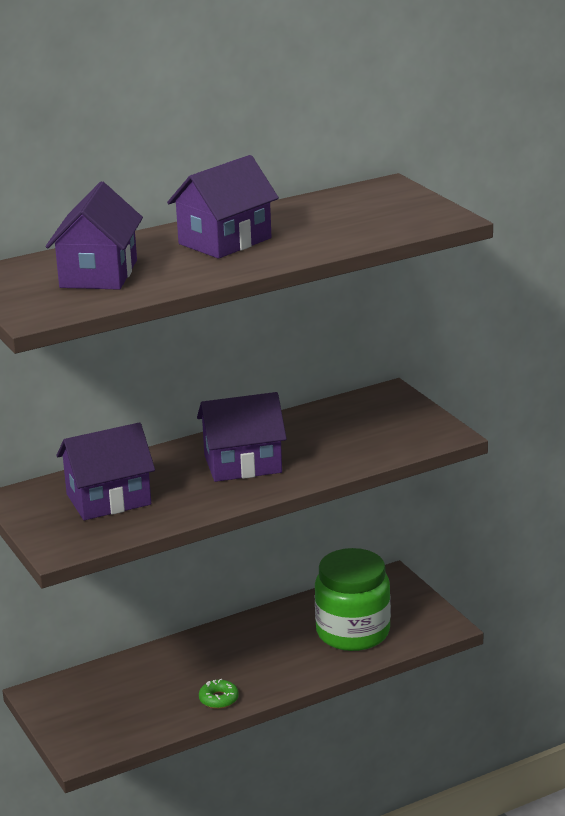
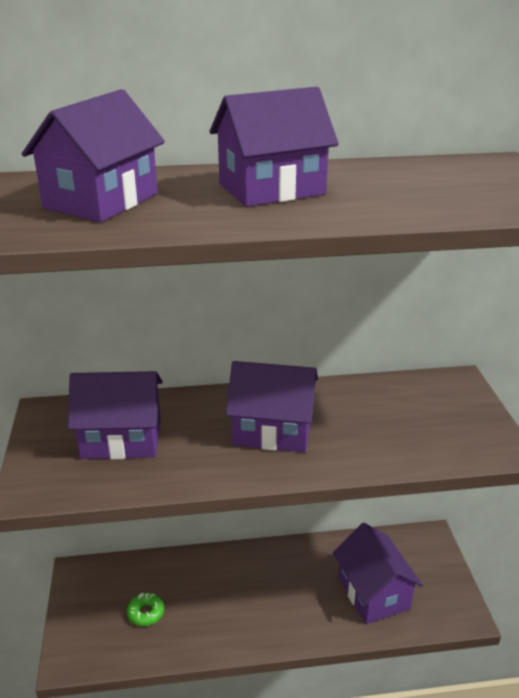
camera: 20 degrees right, 5 degrees up
(218, 699) = (218, 635): green donut -> green donut (146, 613)
(353, 632) = (373, 593): green jar -> purple house

